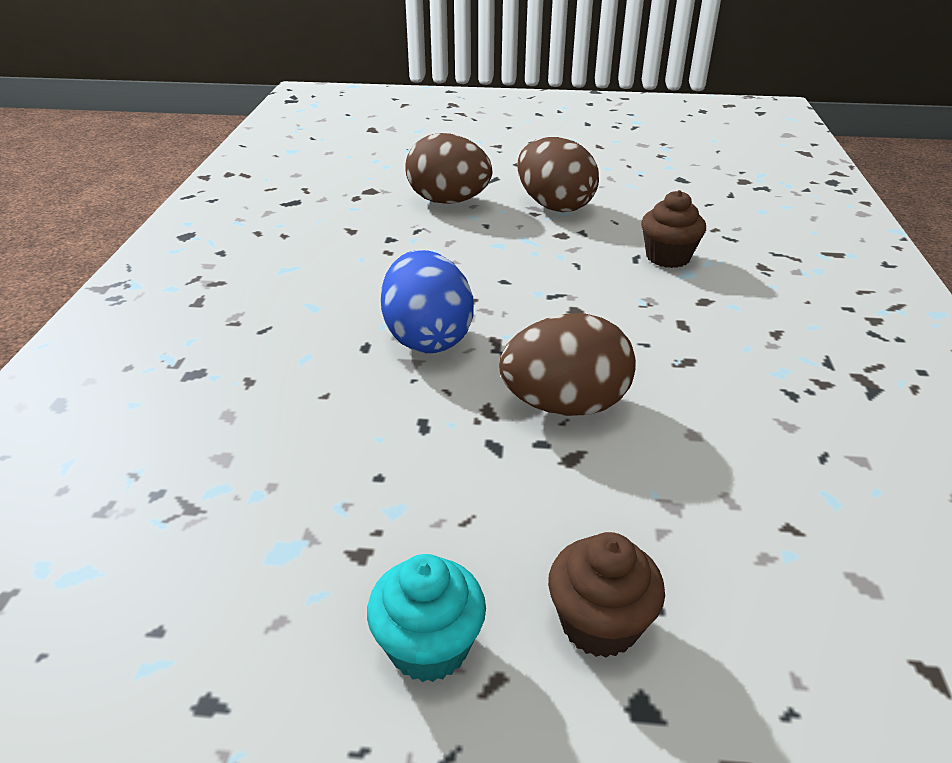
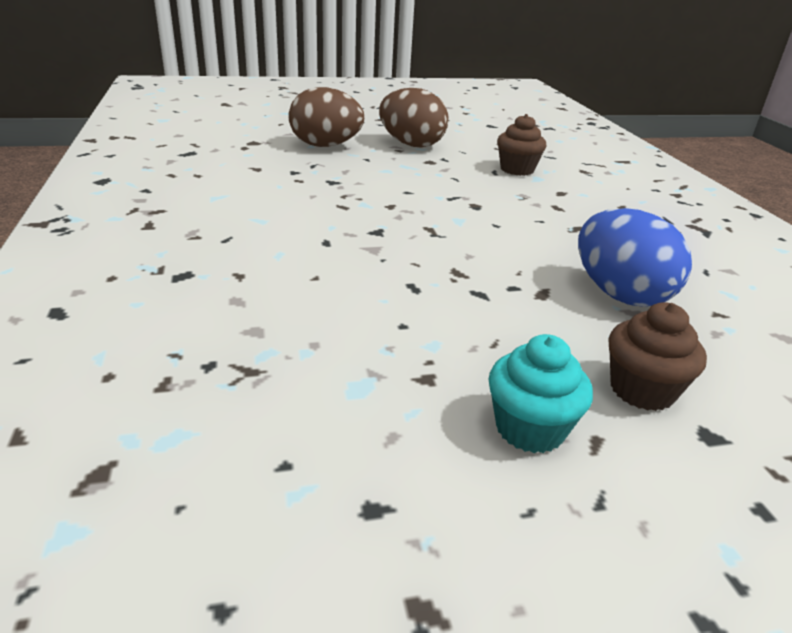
camera: 20 degrees left, 5 degrees down
(427, 338) = (374, 231): blue egg -> blue egg (620, 294)
(565, 405) = (513, 262): brown egg -> none

